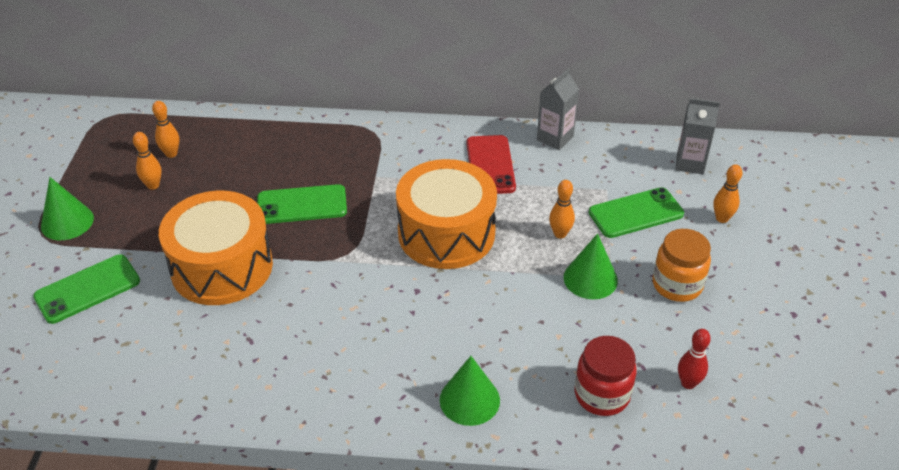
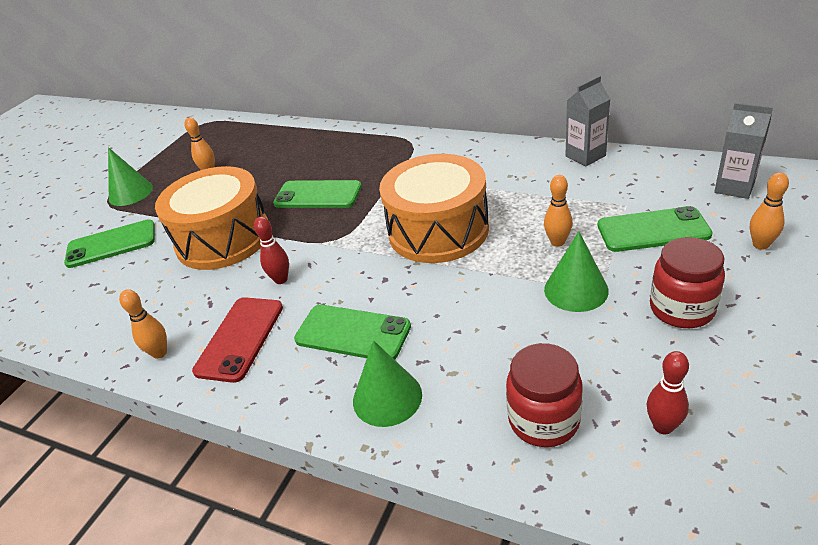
camera: 25 degrees right, 5 degrees down
(171, 154) = (237, 150): orange bowling pin -> orange bowling pin (159, 353)
(312, 304) = (281, 279): none -> red bowling pin
(411, 348) = (352, 333): none -> green phone
(490, 165) = (508, 175): red phone -> red phone (240, 338)
(677, 285) = (681, 309): orange jar -> red jar

